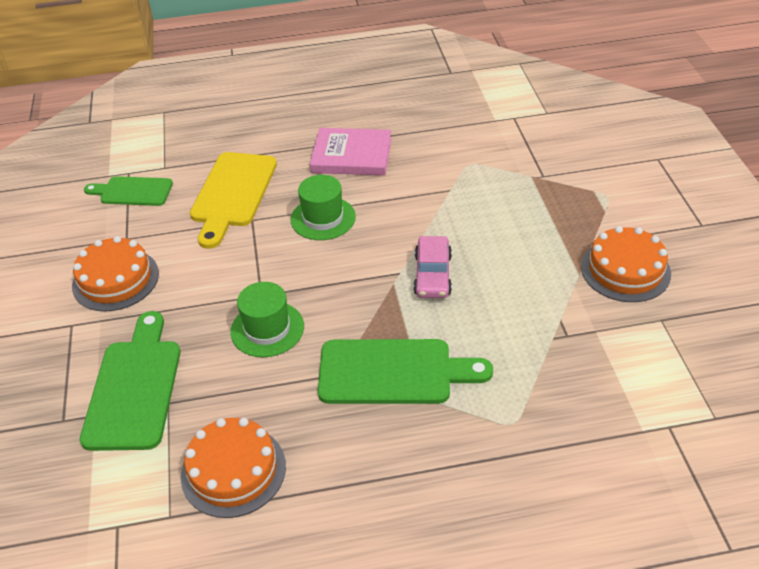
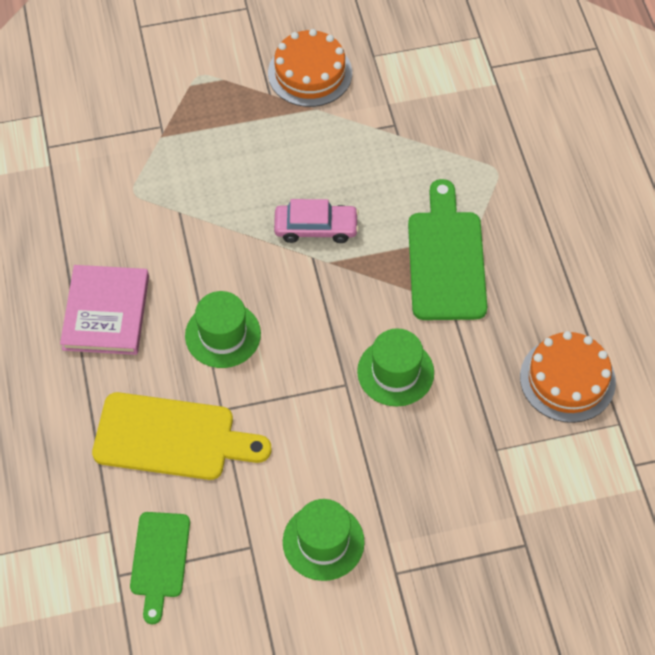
camera: 95 degrees left, 15 degrees up
(115, 279) = (323, 542): orange cake -> green hat
(135, 388) = (480, 484): green cutting board -> none

